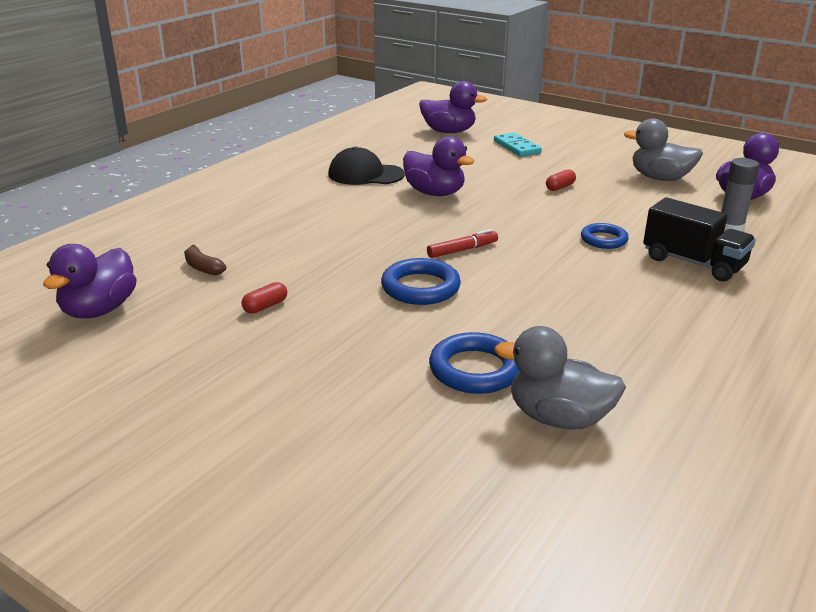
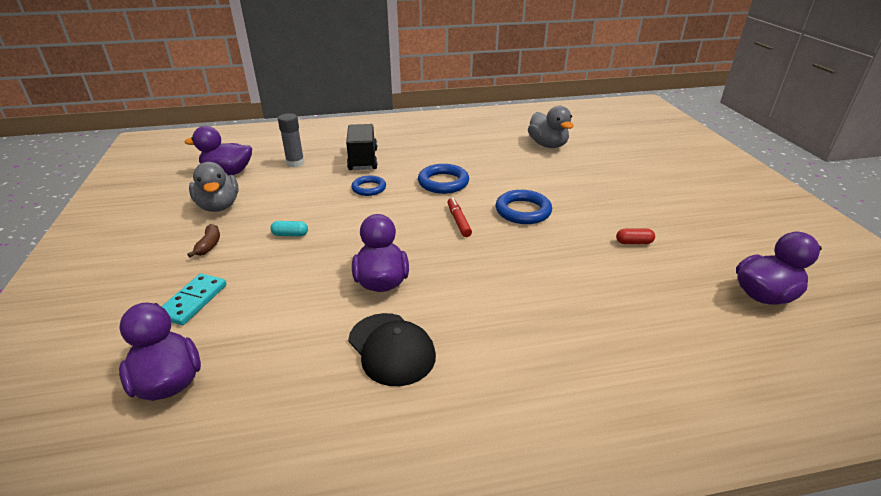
camera: 135 degrees left, 5 degrees up
(203, 268) = (662, 298): brown banana -> brown banana (209, 245)
(462, 250) = (458, 221): red marker -> red marker turned 60 degrees clockwise
(475, 369) = (555, 168): blue ring -> blue ring (443, 182)
(560, 187) = (290, 235): red capsule -> turquoise capsule

